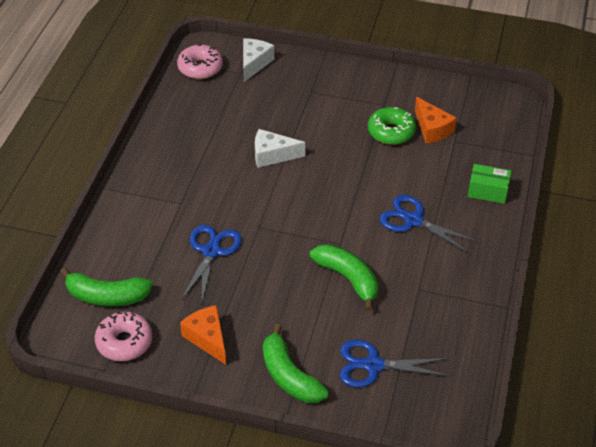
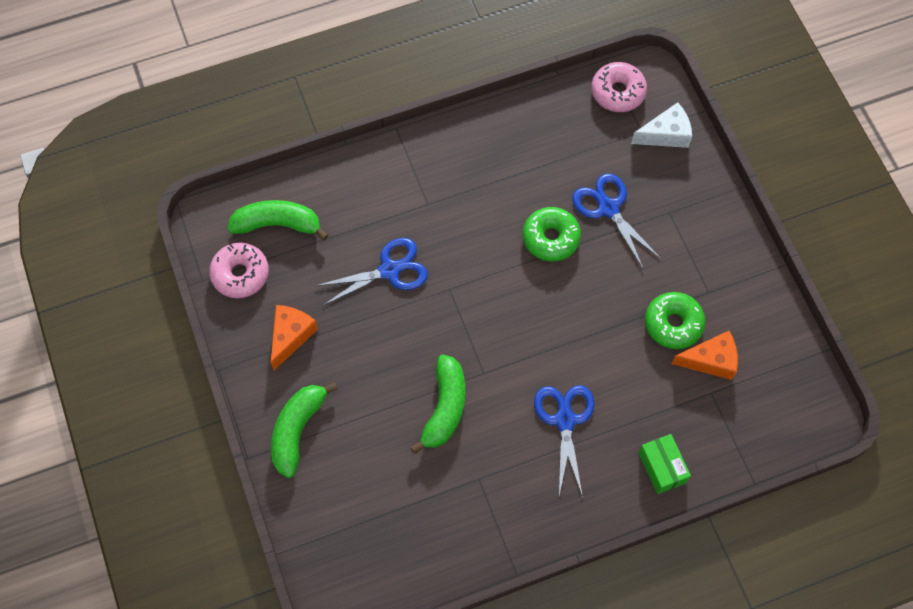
camera: 55 degrees right, 20 degrees up
(106, 296) = (278, 224): green banana -> green banana turned 120 degrees clockwise
(272, 155) = (551, 238): white cheese -> green donut
(373, 365) = (359, 493): blue scissors -> blue scissors (608, 208)
(432, 129) = (710, 360): orange cheese -> orange cheese turned 120 degrees counterclockwise

